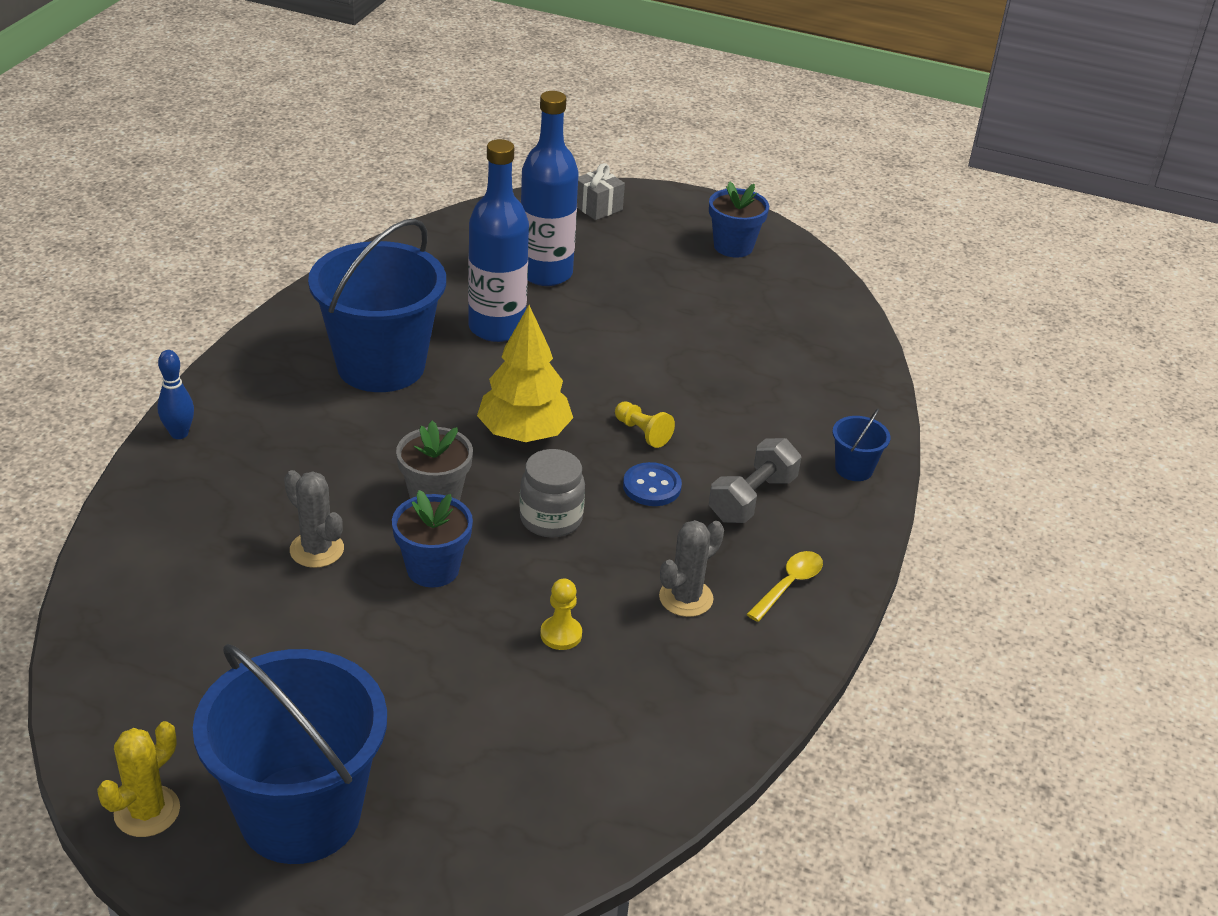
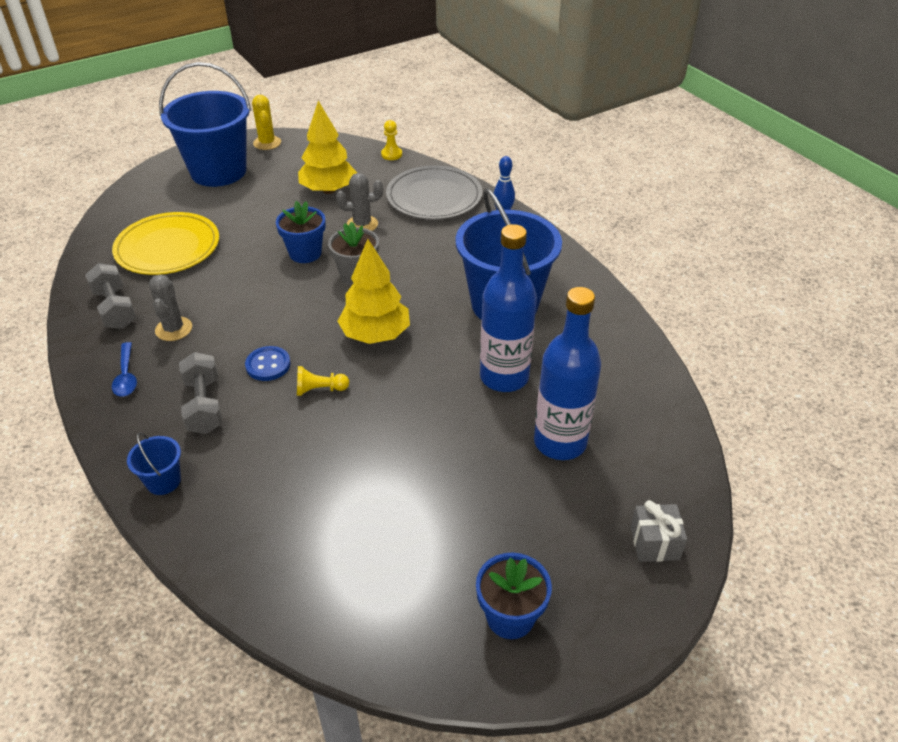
camera: 130 degrees right, 5 degrees up
(184, 513) = (434, 197): none -> grey plate
(252, 633) = (328, 190): none -> yellow tree
(551, 519) = (291, 309): grey jar -> none
(553, 722) = (168, 247): none -> yellow plate
(561, 634) = (211, 274): yellow pawn -> yellow pawn (391, 154)
(715, 680) = (115, 309): none -> grey dumbbell
(789, 585) = (126, 376): yellow spoon -> blue spoon

